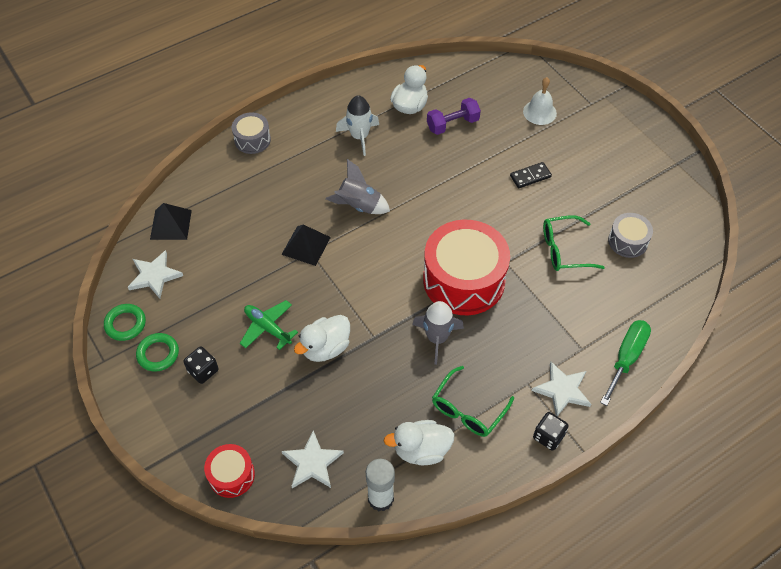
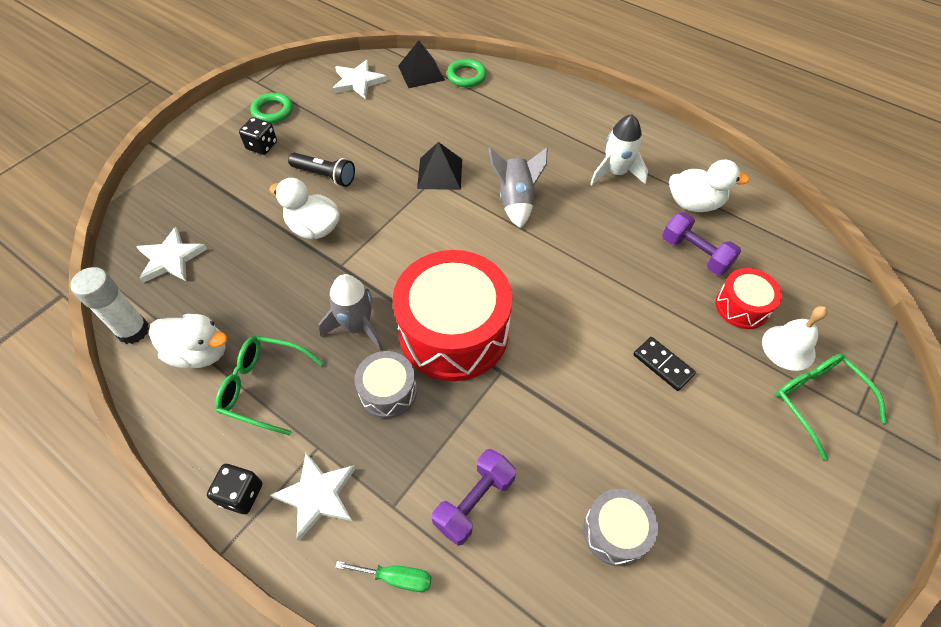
camera: 70 degrees right, 0 degrees up
(125, 324) = (299, 81): green ring -> green ring (466, 76)
(231, 475) = (149, 201): red drum -> red drum (742, 306)
(252, 140) = (556, 93): grey drum -> grey drum (388, 391)
(268, 328) = (325, 175): green plane -> black flashlight
(421, 450) = (199, 353): white duck -> white duck turned 135 degrees clockwise
(564, 250) = (555, 441): green glasses -> green glasses (817, 400)
(591, 304) = (474, 502): none -> purple dumbbell
(626, 358) = (396, 578): green screwdriver -> green screwdriver, size x0.59

